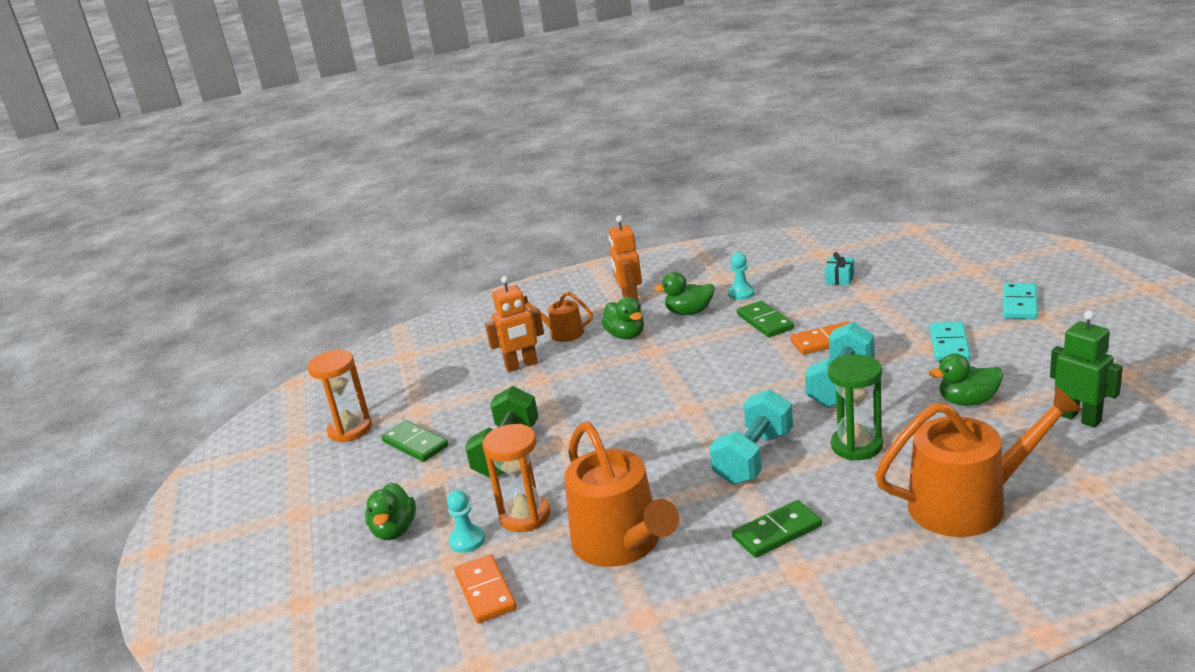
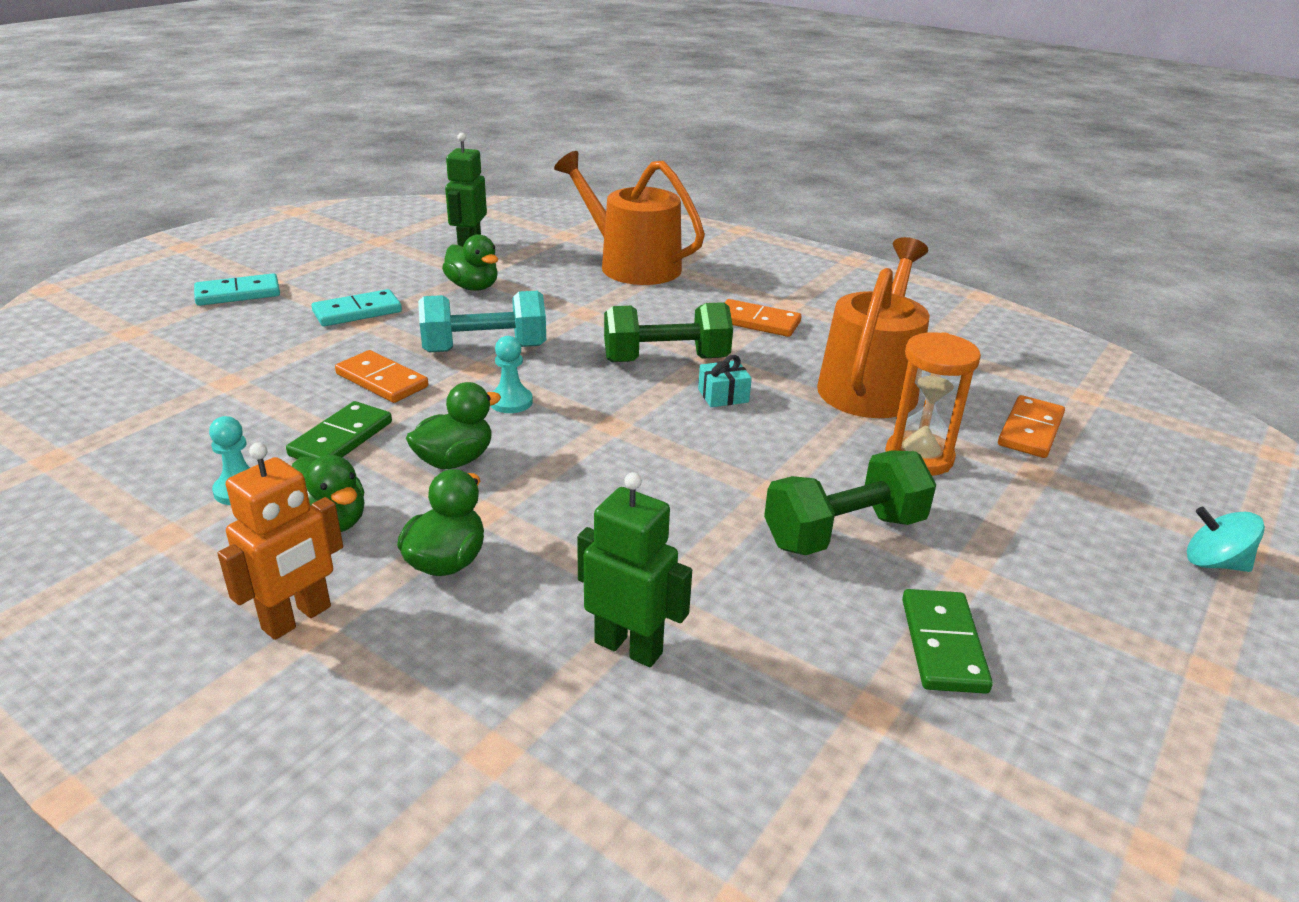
camera: 135 degrees left, 5 degrees up
(317, 575) = (1214, 563): none -> turquoise spinning top
(350, 429) = (1025, 779): orange hourglass -> none
(394, 530) = (1077, 545): green duck -> green duck (454, 460)
(467, 540) = (1003, 477): turquoise pawn -> turquoise pawn (511, 402)
(521, 365) = (629, 647): orange robot -> green robot
(562, 333) = (477, 654): orange watering can -> none
(754, 457) = (666, 360): turquoise dumbbell -> green dumbbell
(777, 532) = (757, 322): green domino -> orange domino
(839, 279) = (169, 415): turquoise gift -> turquoise gift (723, 395)
(856, 446) = (595, 318): green hourglass -> none

